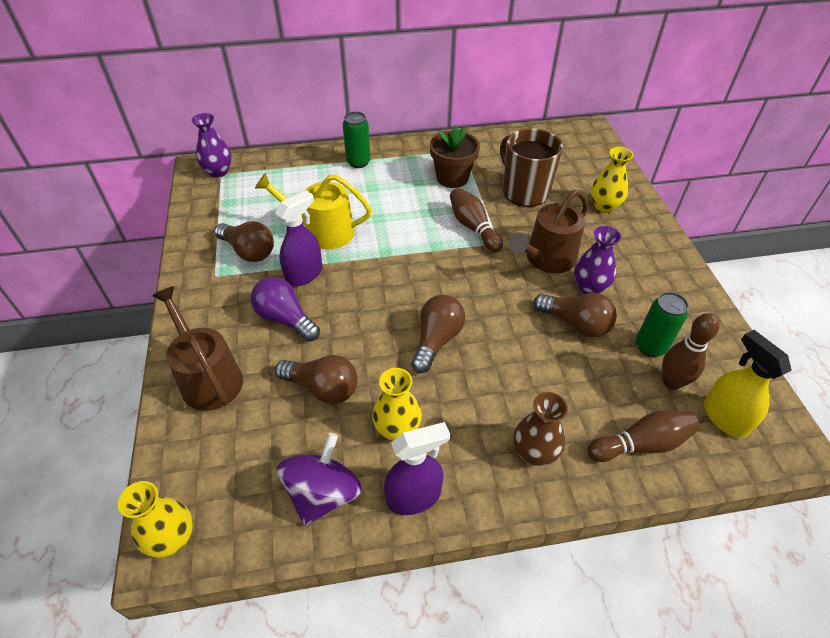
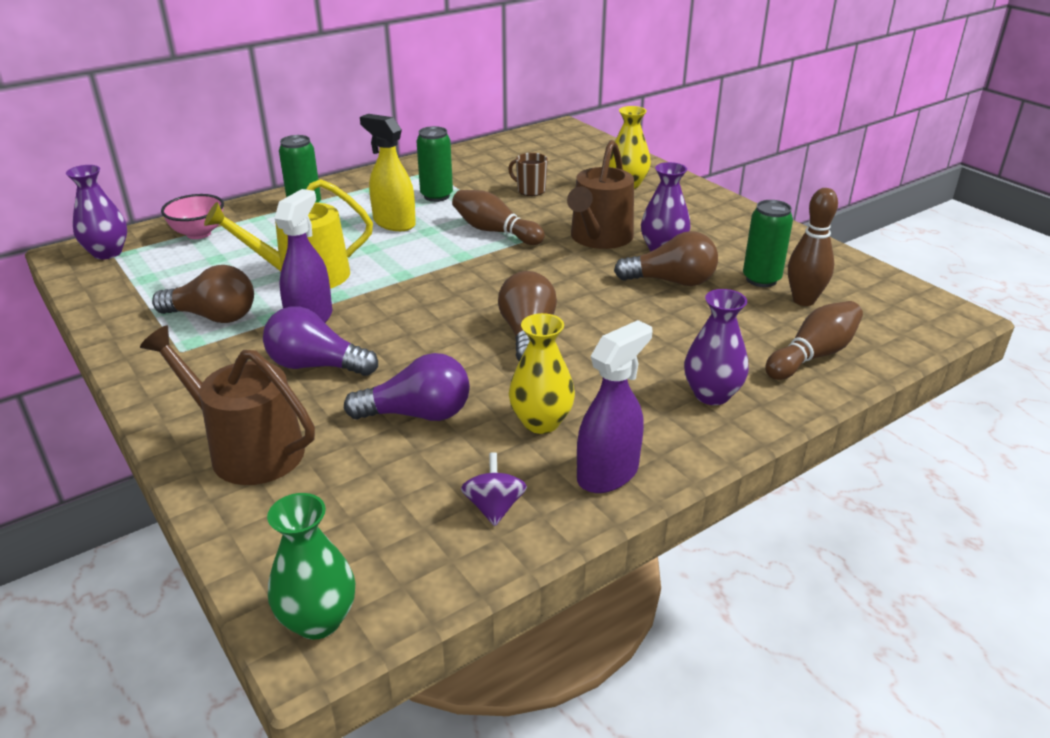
camera: 25 degrees left, 15 degrees down
(172, 538) = (318, 620): yellow vase -> green vase
(279, 170) = (198, 233): none -> pink bowl
(322, 388) = (417, 414): brown light bulb -> purple light bulb
(323, 493) = (494, 507): purple spinning top -> purple spinning top, size x0.55
(452, 178) = (436, 196): brown flower pot -> green can
(524, 191) = (530, 190): brown mug -> brown mug, size x0.48
(534, 452) = (711, 394): brown vase -> purple vase
(724, 417) = (873, 313): yellow spray bottle -> yellow spray bottle (394, 223)

